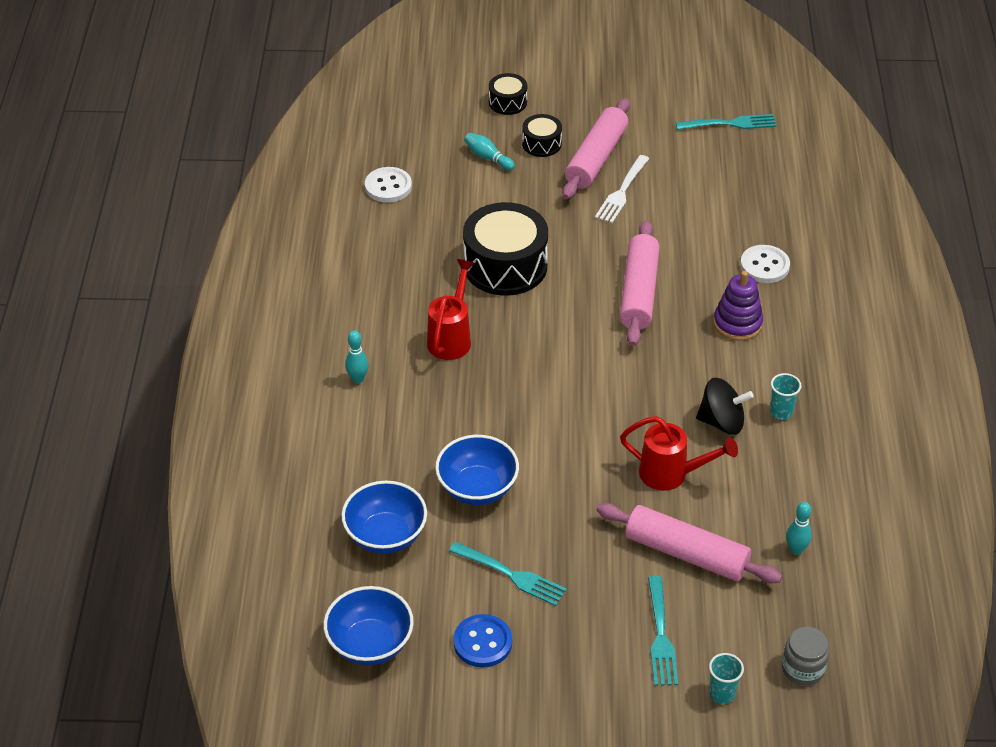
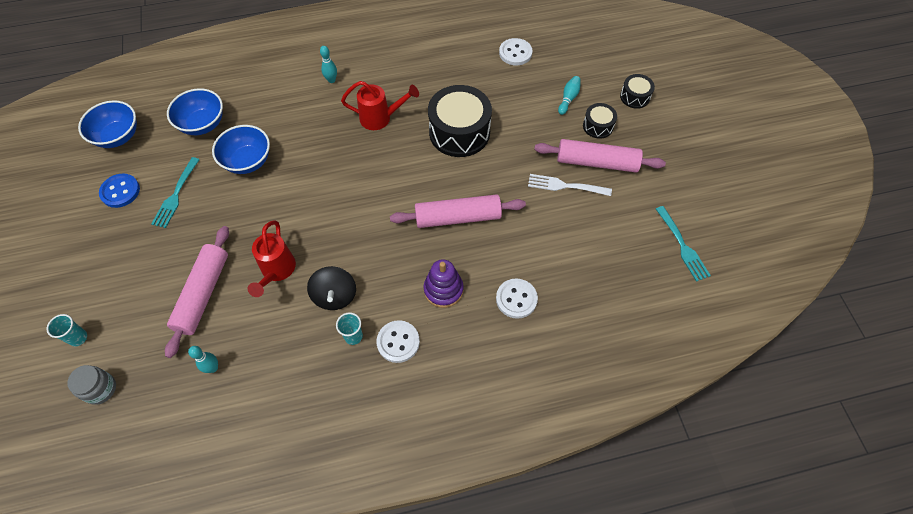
camera: 75 degrees right, 15 degrees up
(660, 635) = (129, 290): turquoise fork -> none
(797, 374) = (398, 342): none -> white button

